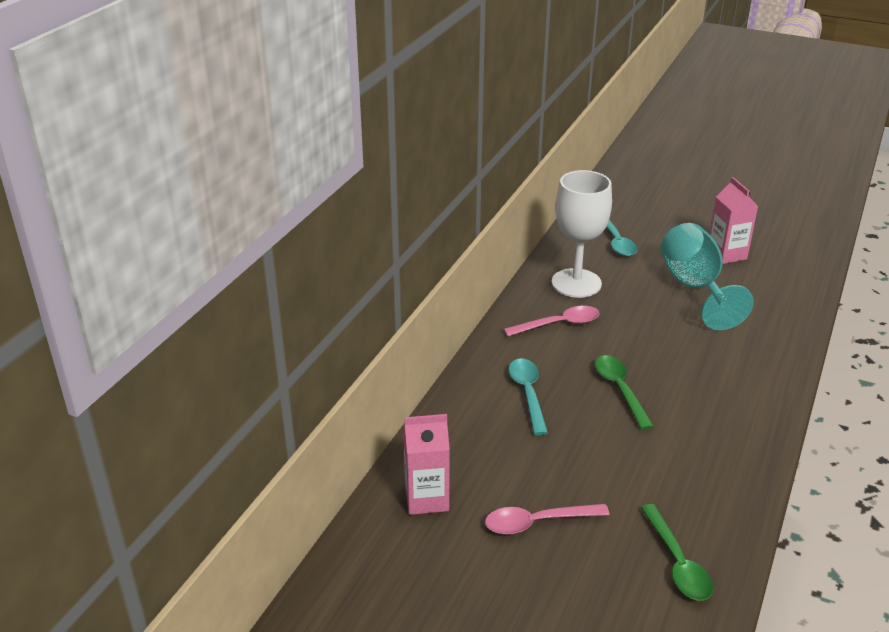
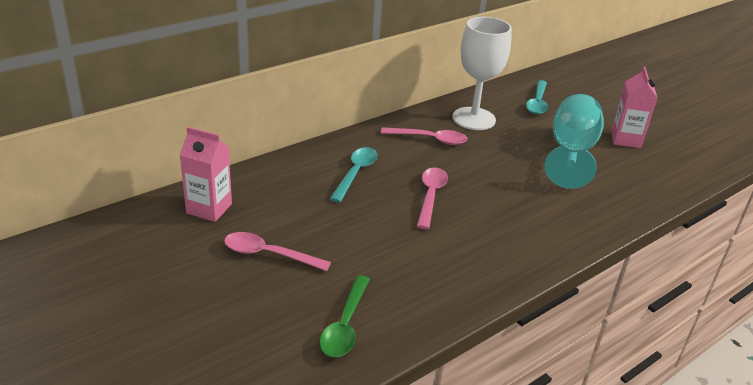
camera: 25 degrees right, 0 degrees up
(620, 390) = (430, 196): green spoon -> pink spoon

